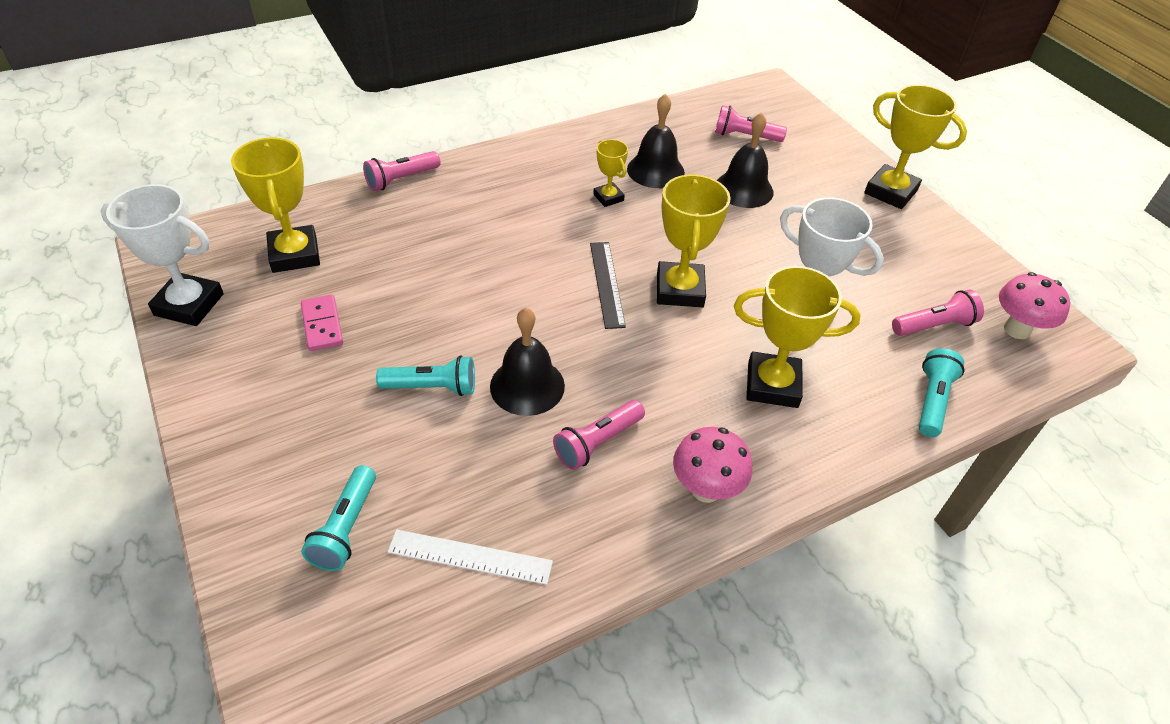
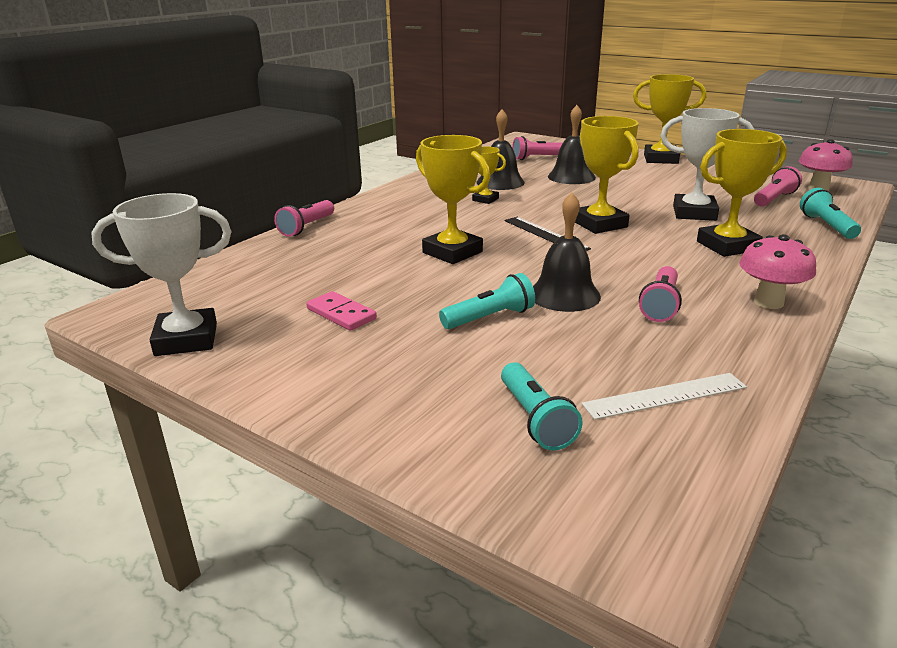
camera: 25 degrees left, 20 degrees down
(294, 254) = (260, 285): yellow trophy -> yellow trophy (452, 252)

